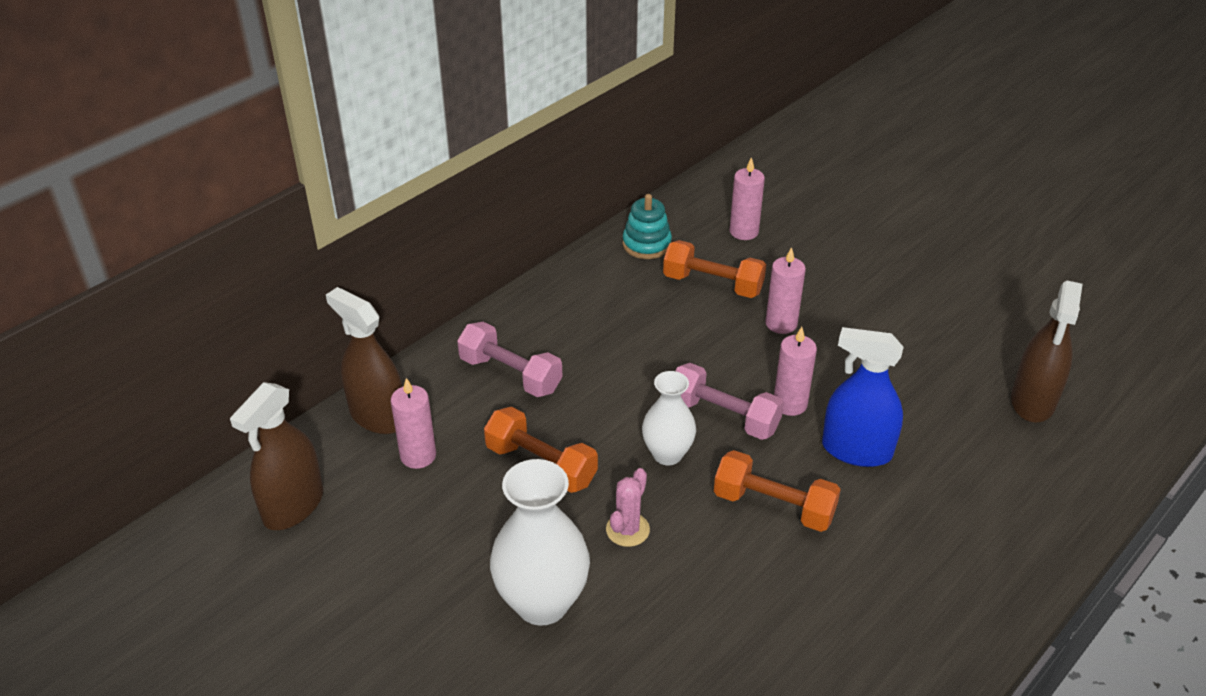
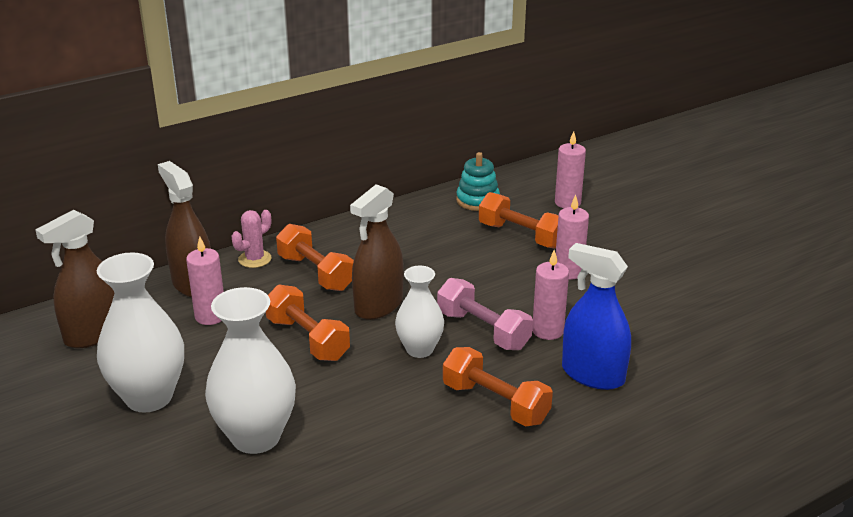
camera: 15 degrees right, 10 degrees down
(399, 577) = (149, 397): none -> white vase
(510, 374) = (315, 273): pink dumbbell -> orange dumbbell
(627, 530) = (356, 398): pink cactus -> pink cactus (254, 259)
(1033, 401) = (782, 365): brown spray bottle -> brown spray bottle (378, 305)

